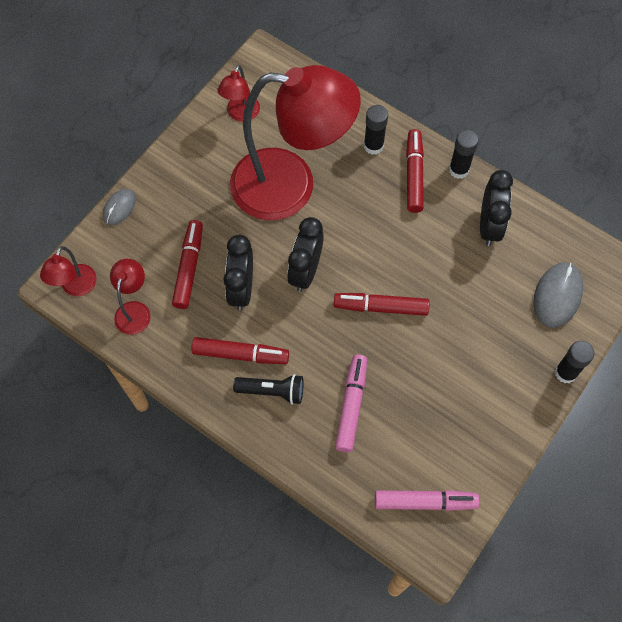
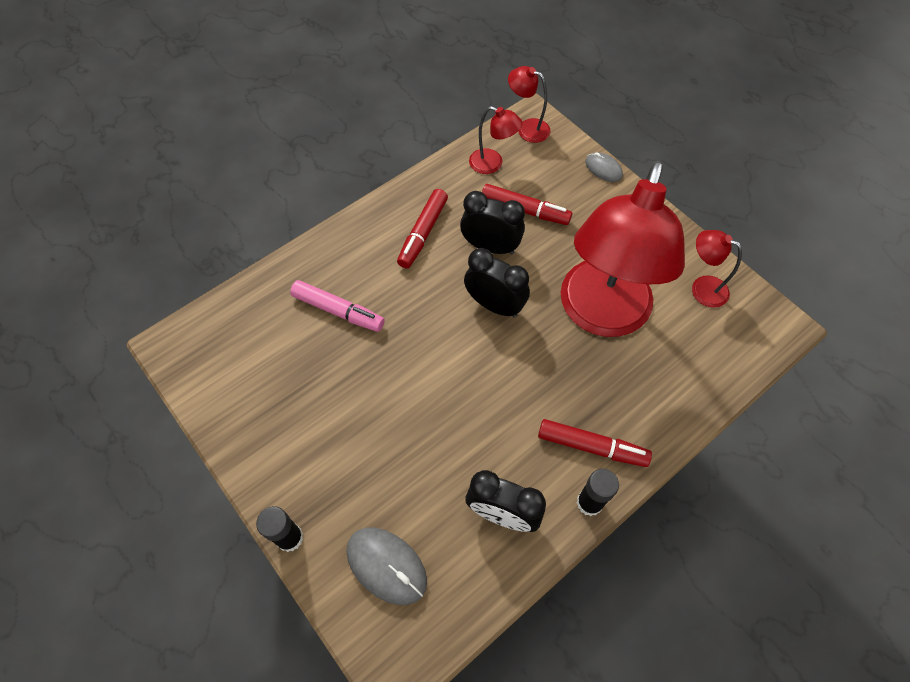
camera: 105 degrees right, 5 degrees down
(272, 391) = (377, 250): black flashlight -> none
(373, 146) = (640, 412): black glue stick -> none
(381, 307) = (433, 364): red marker -> none
(425, 502) = (219, 348): pink marker -> none

